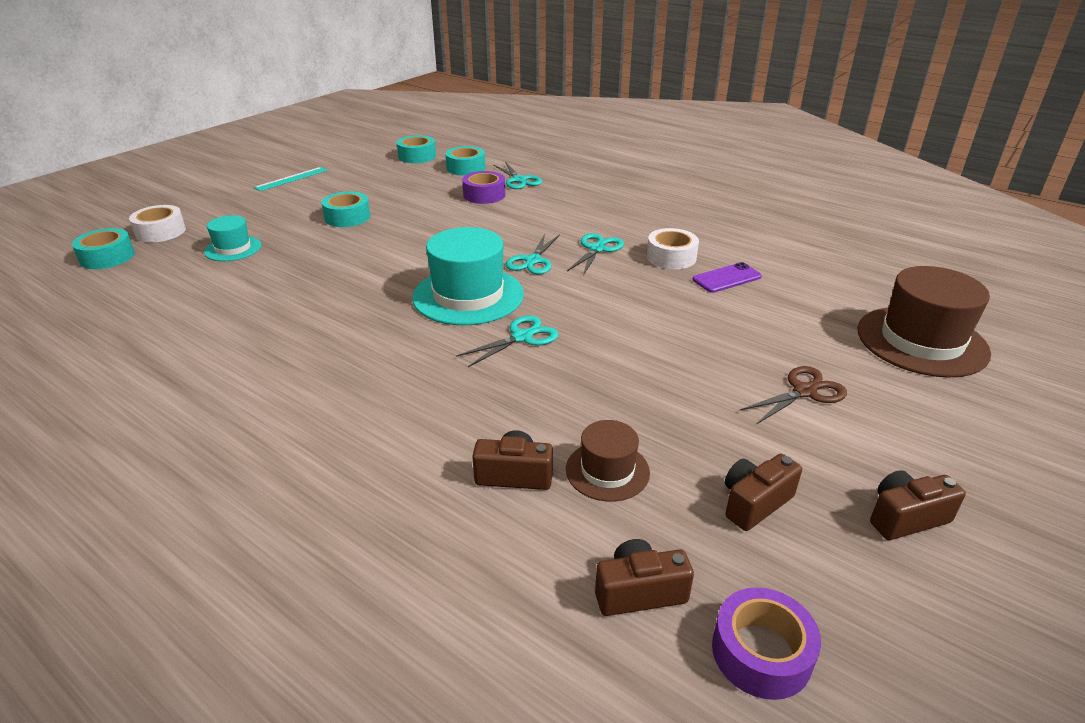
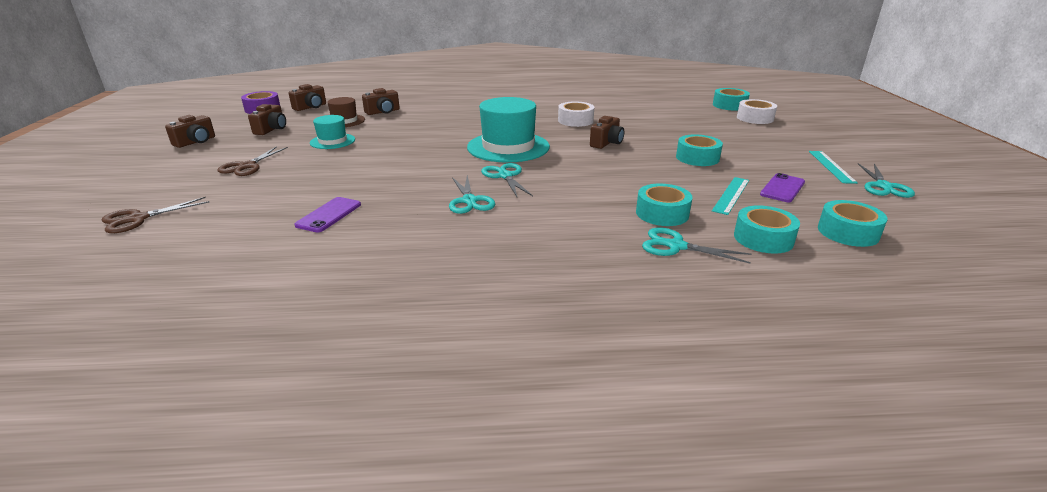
camera: 140 degrees right, 5 degrees down
(233, 248) = (693, 124): turquoise hat -> turquoise hat (332, 141)
(369, 261) = (606, 143): none -> brown camera
(371, 180) = (782, 188): none -> purple phone
(413, 188) = (731, 195): none -> turquoise ruler
(484, 195) = (662, 213): purple tape -> turquoise tape
(521, 337) = (443, 141): turquoise scissors -> turquoise scissors (884, 186)
(671, 257) = (395, 216): white tape -> white tape (575, 120)
(921, 341) = (138, 219): brown hat -> brown scissors

